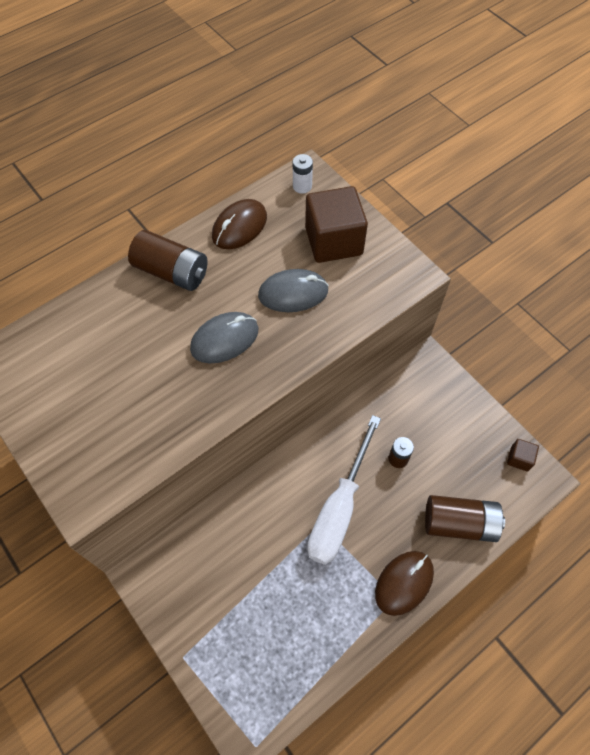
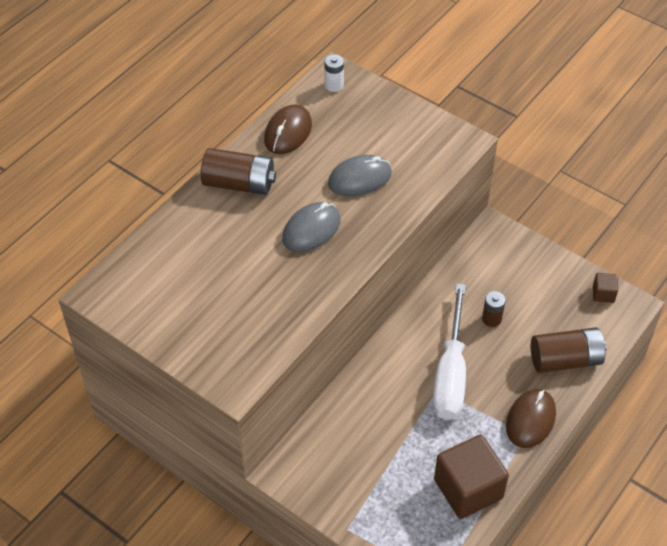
camera: 15 degrees left, 10 degrees down
(333, 241) = (381, 127): brown cube -> brown cube (468, 489)

